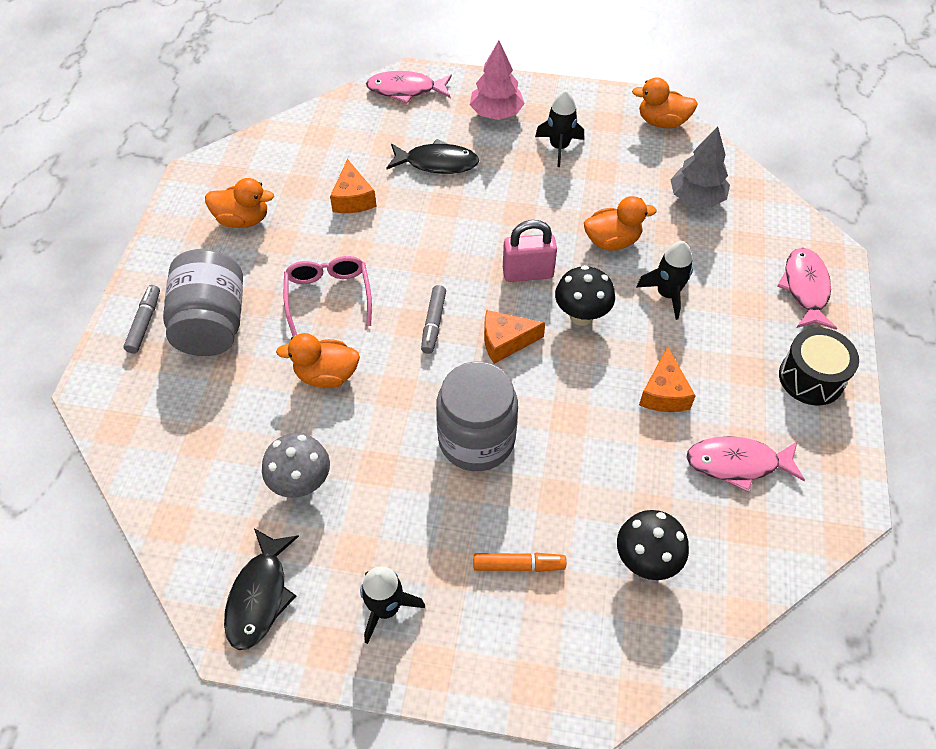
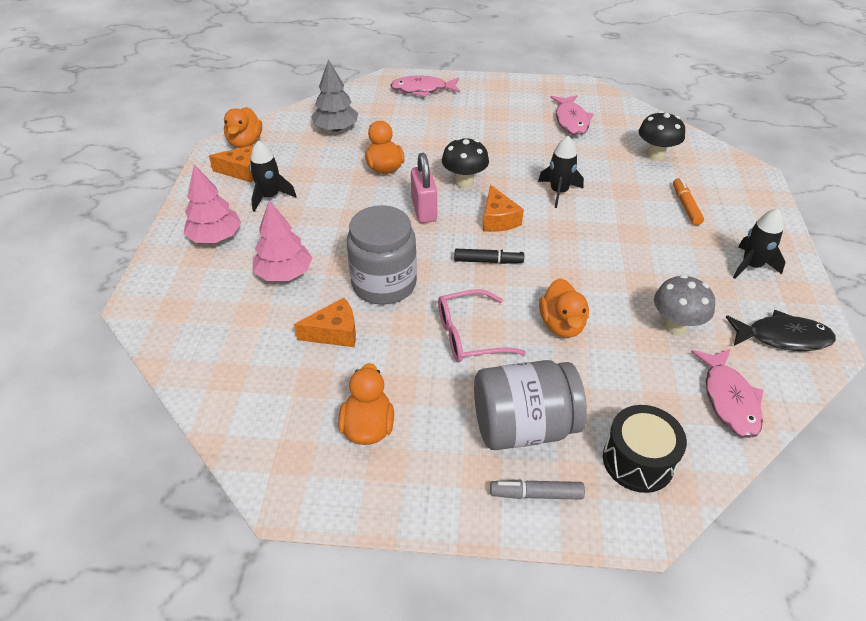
camera: 95 degrees left, 10 degrees down
(405, 90) = (162, 307): pink fish -> pink fish (729, 399)
(433, 323) = (488, 261): grey marker -> black marker
(437, 163) = (284, 274): black fish -> pink tree
(476, 439) = (595, 230): grey jar -> grey jar (384, 284)
(664, 393) = (525, 146): orange cheese -> orange cheese (242, 171)
(667, 294) = (436, 143): black rocket -> black rocket (559, 192)
(811, 378) = (497, 92): black drum -> black drum (638, 460)

